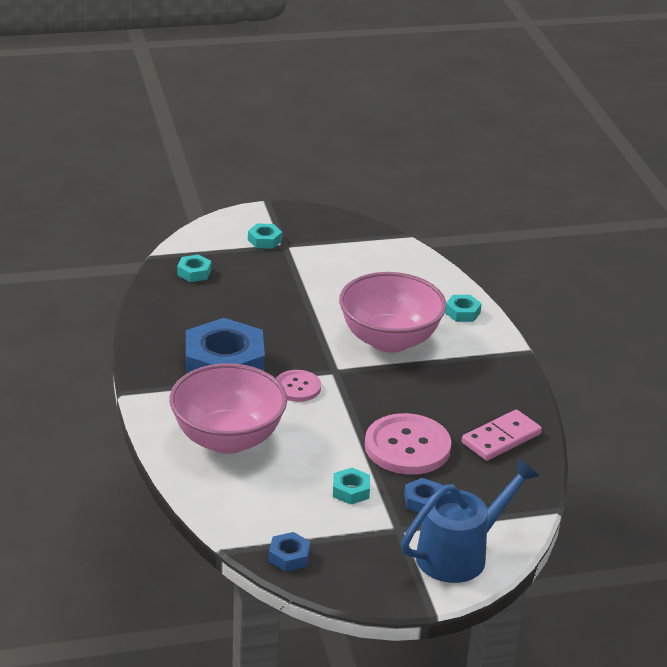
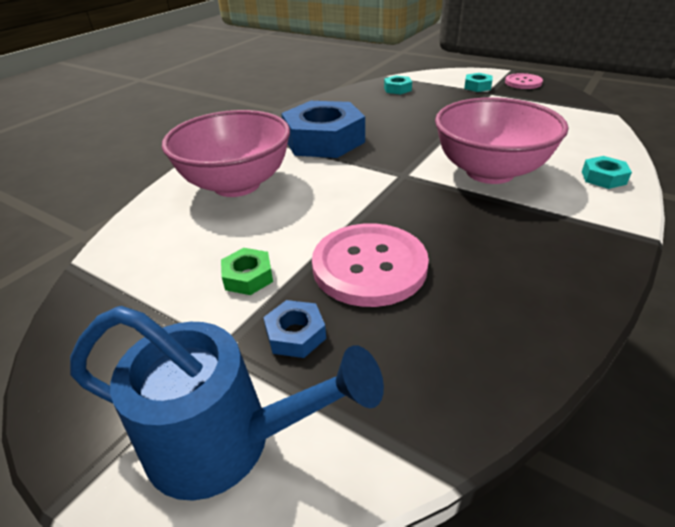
camera: 50 degrees right, 5 degrees up
(289, 556) = (89, 305): blue nut -> none
(297, 387) = (351, 173): pink button -> pink button (523, 83)
(351, 491) = (248, 277): turquoise nut -> green nut
(501, 438) = (496, 316): pink domino -> none

